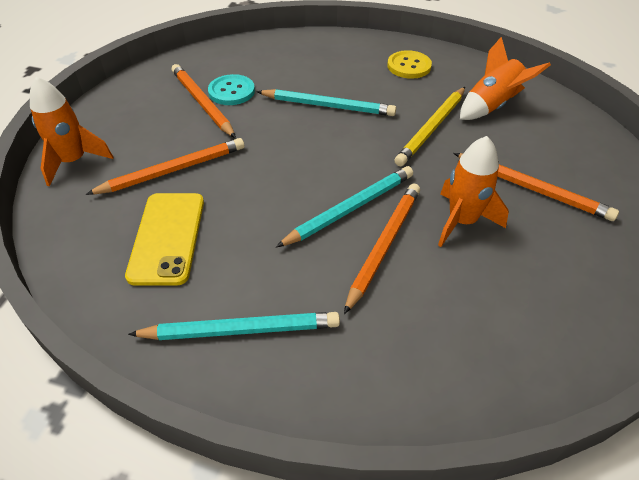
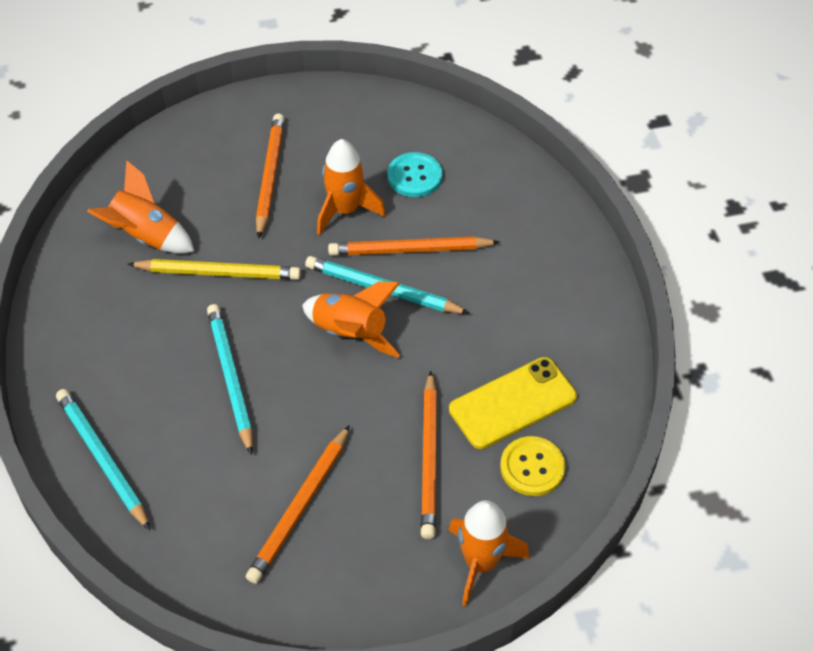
camera: 120 degrees left, 5 degrees up
(173, 170) = (429, 458): orange pencil -> orange pencil turned 120 degrees counterclockwise
(231, 91) = (258, 490): turquoise button -> turquoise button (414, 176)
(241, 330) = (556, 299): turquoise pencil -> turquoise pencil (102, 459)
(319, 173) = (350, 333): none -> orange rocket
(409, 66) = (97, 336): yellow button -> yellow button (532, 467)

